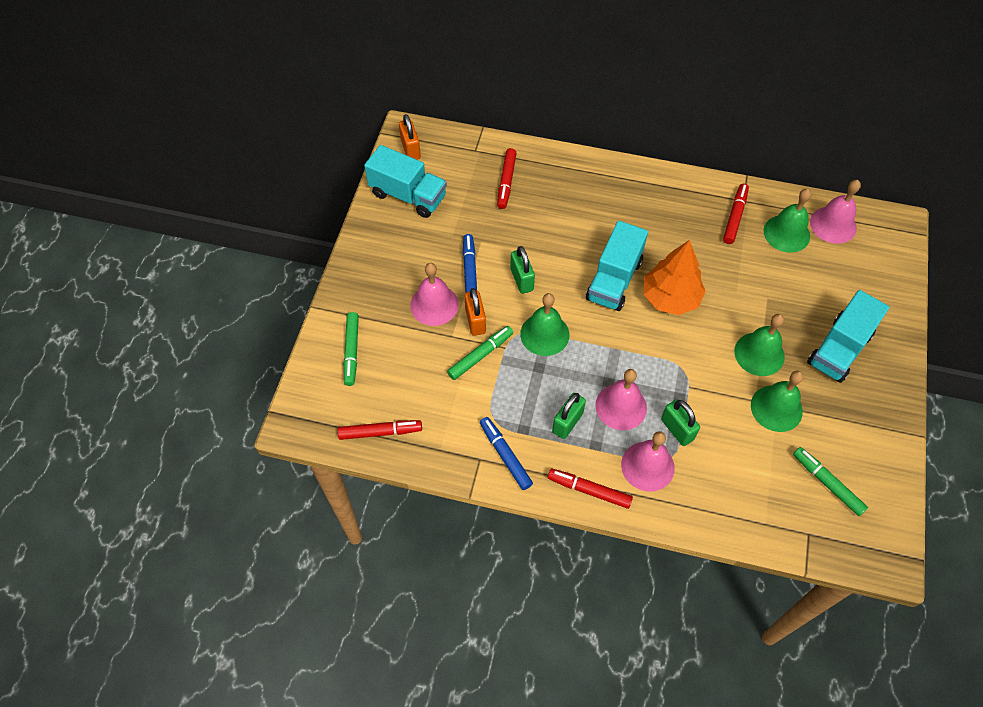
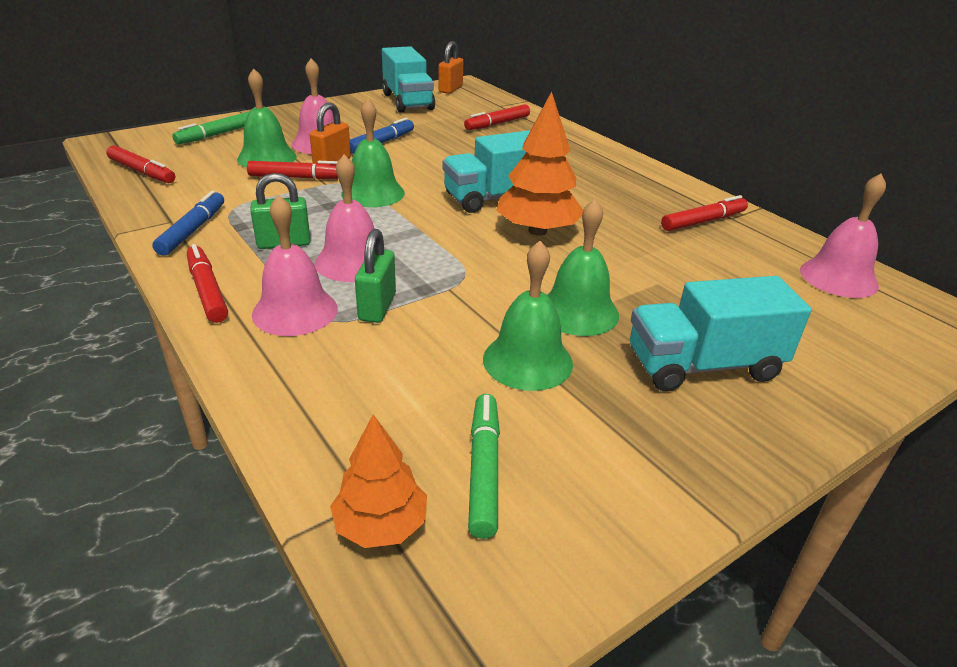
camera: 40 degrees right, 25 degrees down
(480, 355) = (297, 177): green marker -> red marker
(521, 279) = (413, 163): green padlock -> none
(786, 233) = (757, 256): green bell -> green bell (267, 158)
(826, 539) = (380, 525): none -> orange tree

